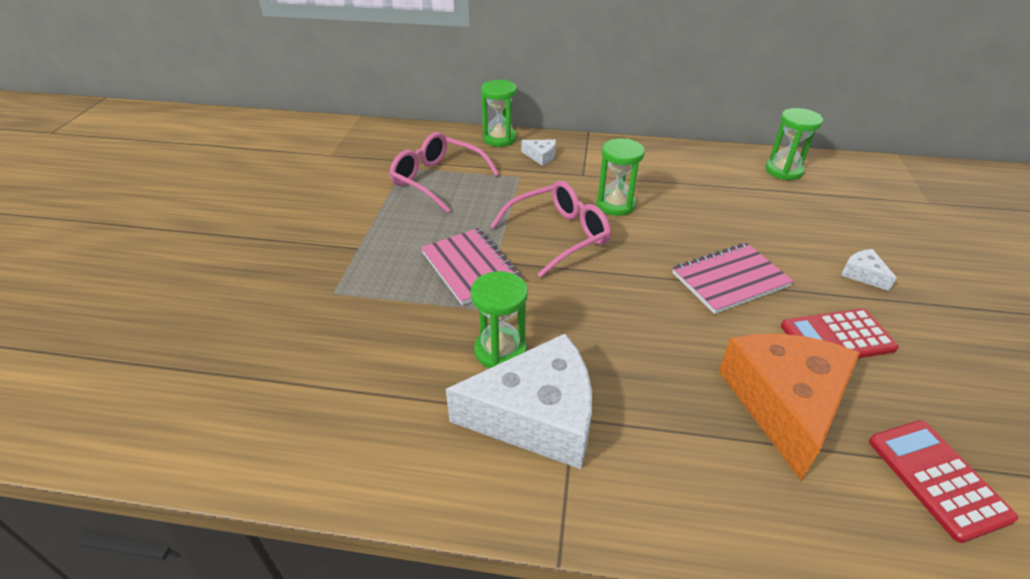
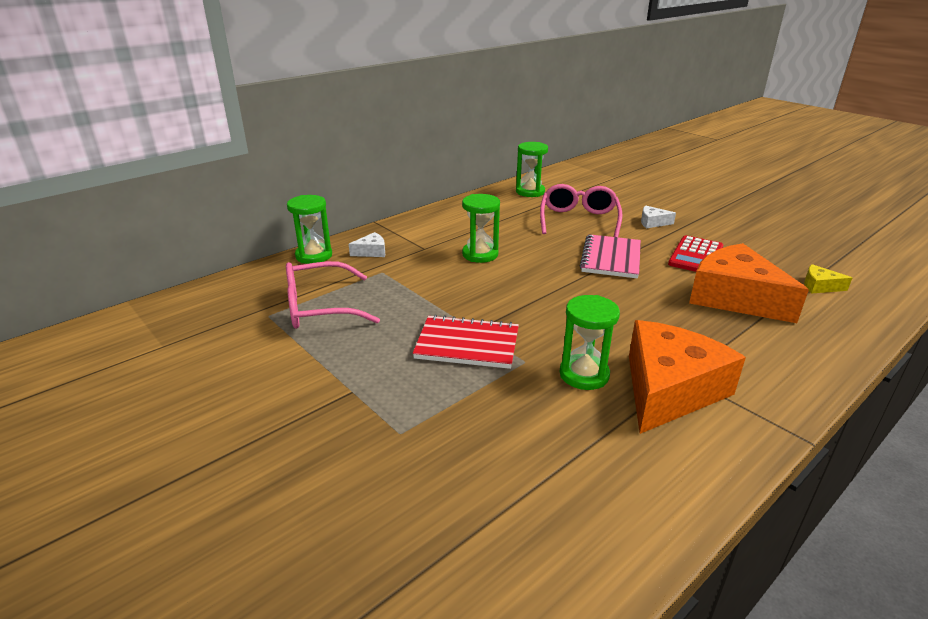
camera: 50 degrees left, 10 degrees down
(470, 267) = (467, 344): pink notebook -> red notebook
(537, 416) = (669, 389): white cheese -> orange cheese
(558, 235) = (482, 291): pink glasses -> pink glasses (579, 220)
(937, 478) = (819, 286): red calculator -> yellow cheese

